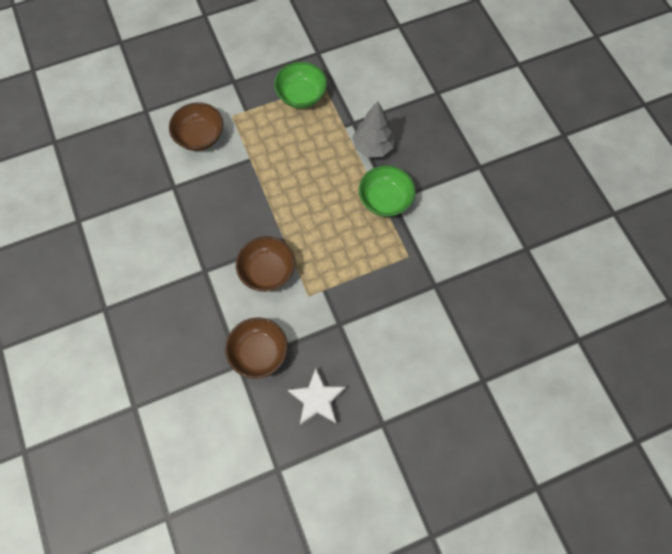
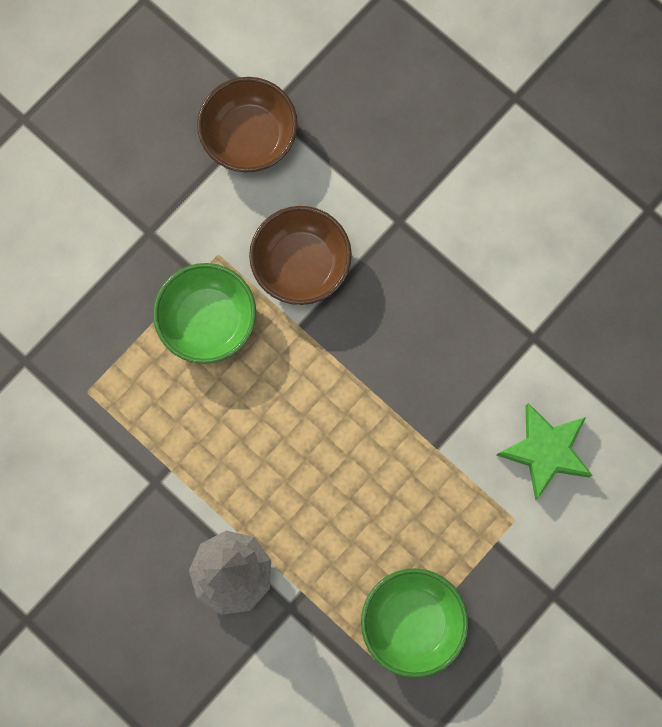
camera: 155 degrees right, 10 degrees up
(200, 137) = (545, 451): brown bowl -> green star
(317, 399) = (132, 110): white star -> none
(385, 200) = (167, 476): green bowl -> green bowl (208, 321)

